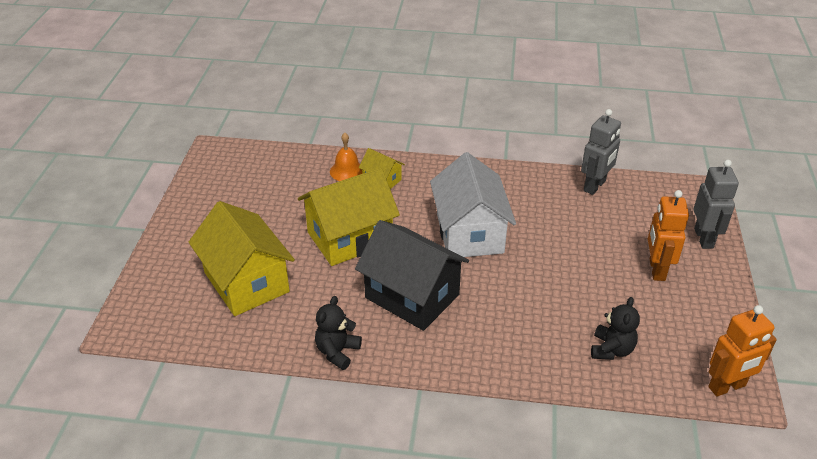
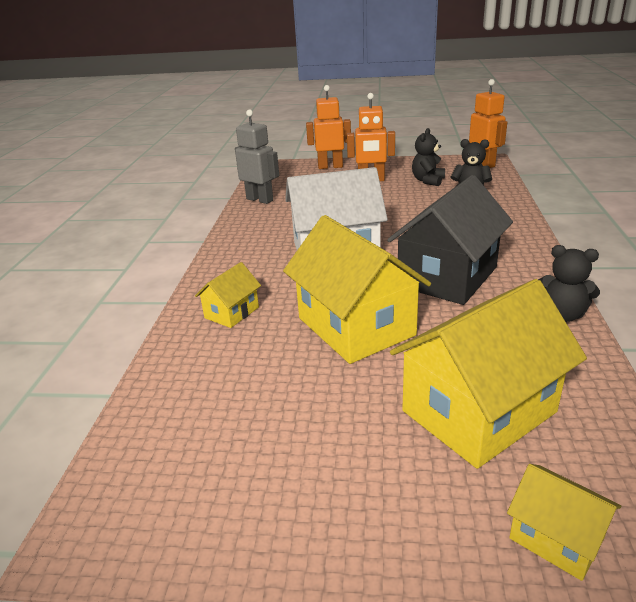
camera: 90 degrees left, 10 degrees down
(155, 291) = (556, 538): none -> yellow house
(347, 171) = (203, 344): orange bell -> none
(655, 319) = (428, 181): none -> black teddy bear
(704, 238) = (330, 166): grey robot -> orange robot

